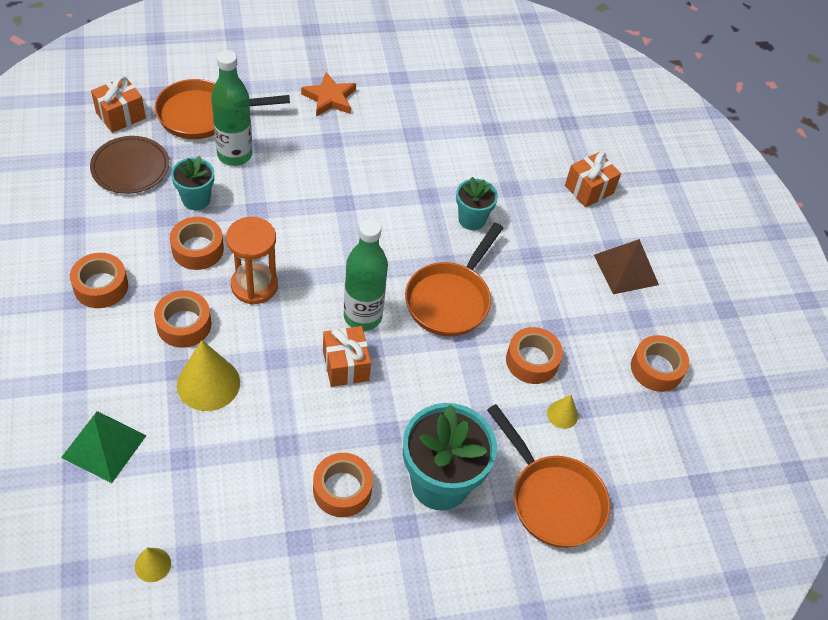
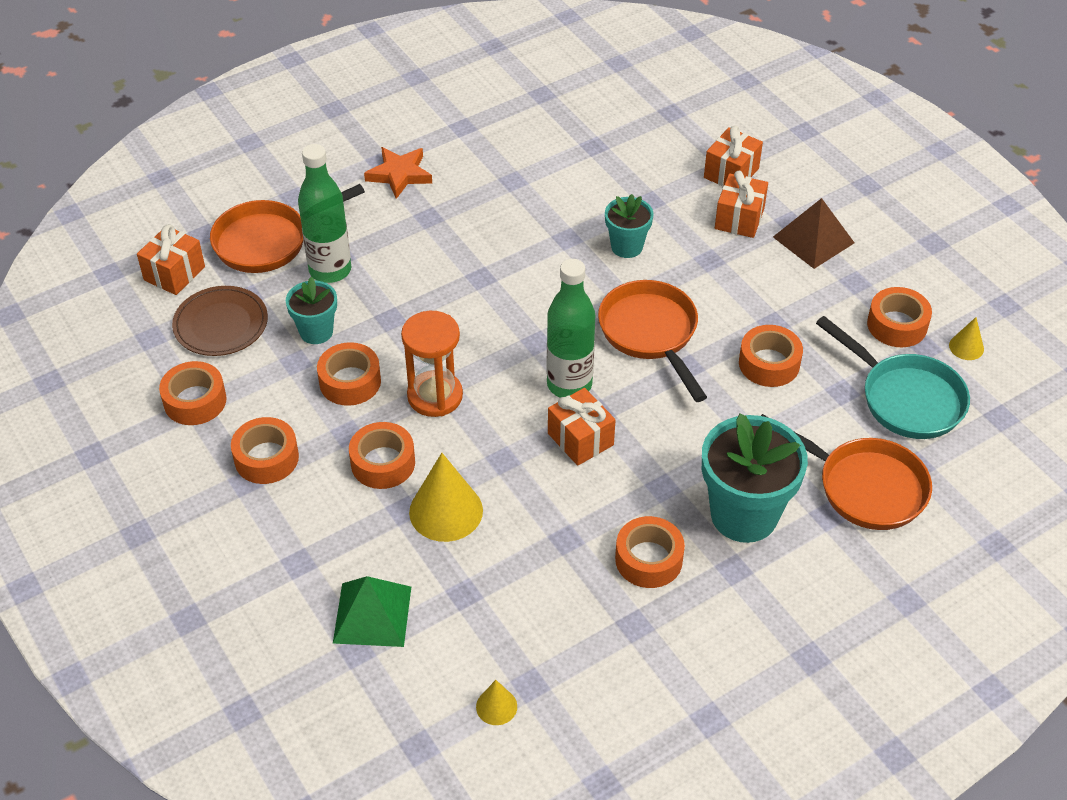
camera: 15 degrees left, 5 degrees down
(76, 220) = (195, 401): none -> orange tape
(450, 299) = (651, 334): orange pan -> orange pan turned 150 degrees clockwise
(562, 414) = (828, 404): yellow cone -> yellow cone (966, 347)
(574, 230) = (739, 219): none -> orange gift
(629, 435) = (905, 398): none -> turquoise pan

